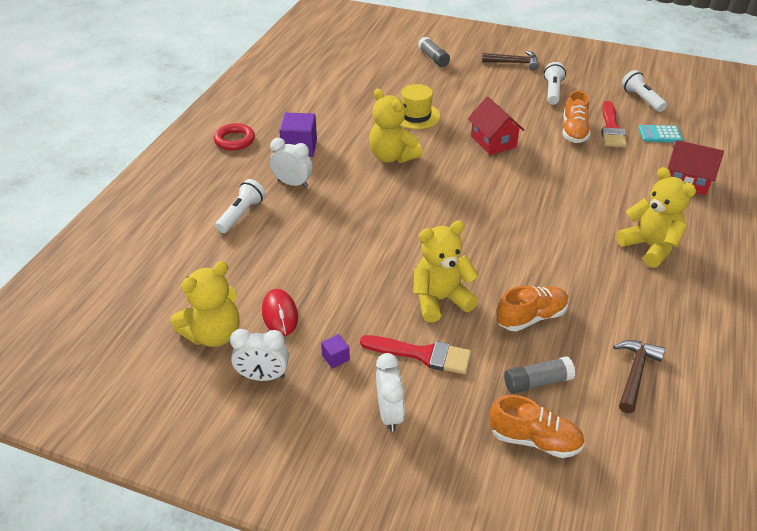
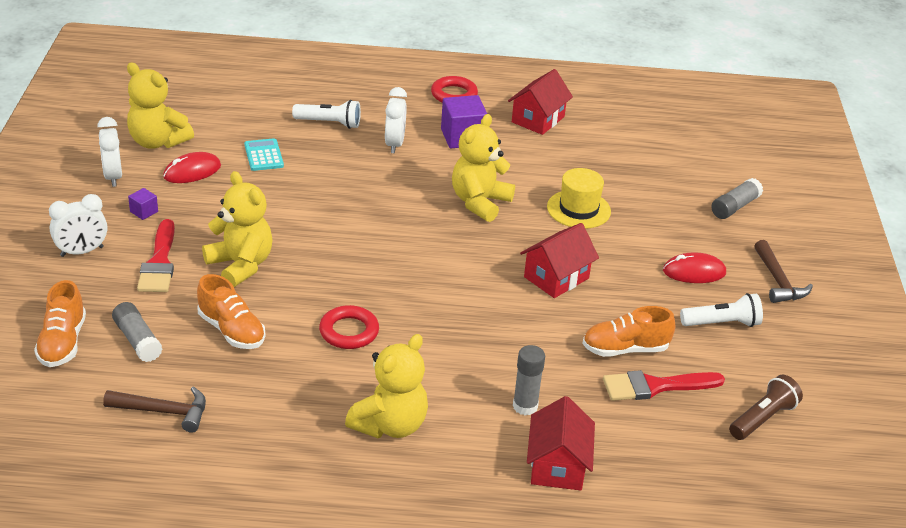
camera: 70 degrees right, 5 degrees down
(293, 109) = (538, 119): none -> red house
(499, 88) = (694, 272): none -> red mouse
(541, 250) = (349, 331): none -> red ring
(630, 183) = (525, 406): none -> grey glue stick
(641, 99) = (763, 418): white flashlight -> brown flashlight
(660, 134) = (669, 438): turquoise calculator -> turquoise calculator (263, 155)

